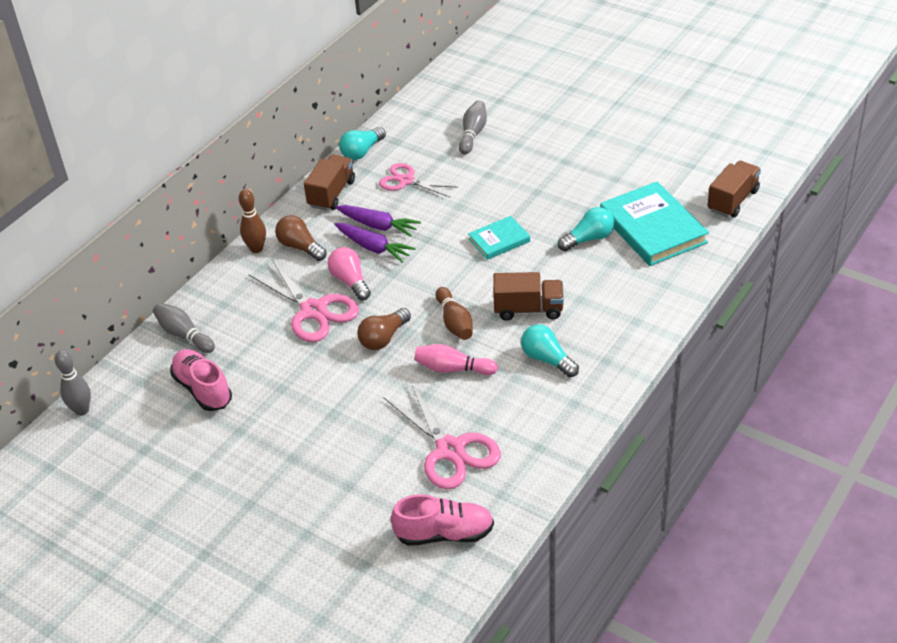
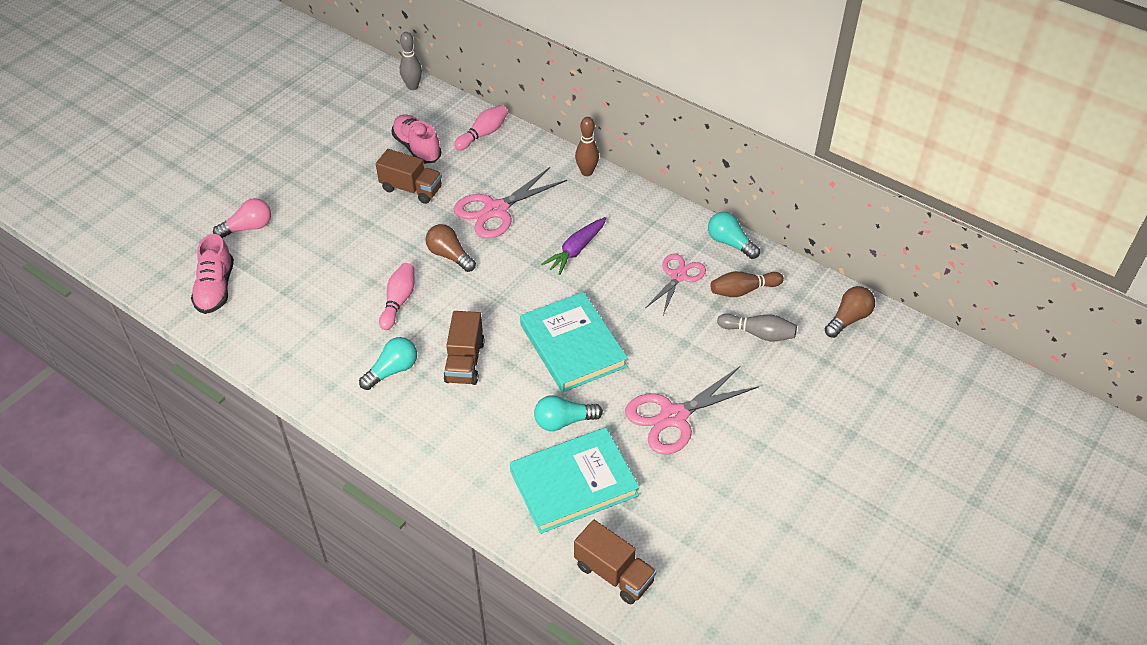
camera: 90 degrees right, 5 degrees up
(184, 335) = (483, 134): grey bowling pin -> pink bowling pin
(203, 389) = (417, 148): pink shoe -> pink shoe turned 90 degrees counterclockwise
(300, 247) = (584, 200): brown light bulb -> brown light bulb (848, 319)
(331, 194) = (662, 221): brown truck -> brown truck (411, 189)
(350, 281) = (530, 234): pink light bulb -> pink light bulb (248, 228)
(378, 226) = (608, 254): purple carrot -> none
(450, 450) = (303, 296): pink scissors -> pink scissors (674, 416)
(454, 322) = (459, 305): brown bowling pin -> brown bowling pin (743, 290)
(499, 240) = (573, 345): turquoise book -> turquoise book, size x1.84
(588, 239) = (563, 421): turquoise light bulb -> turquoise light bulb turned 105 degrees clockwise

